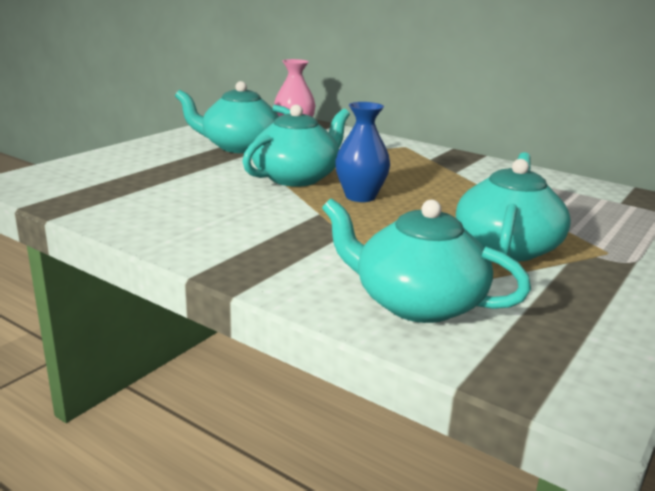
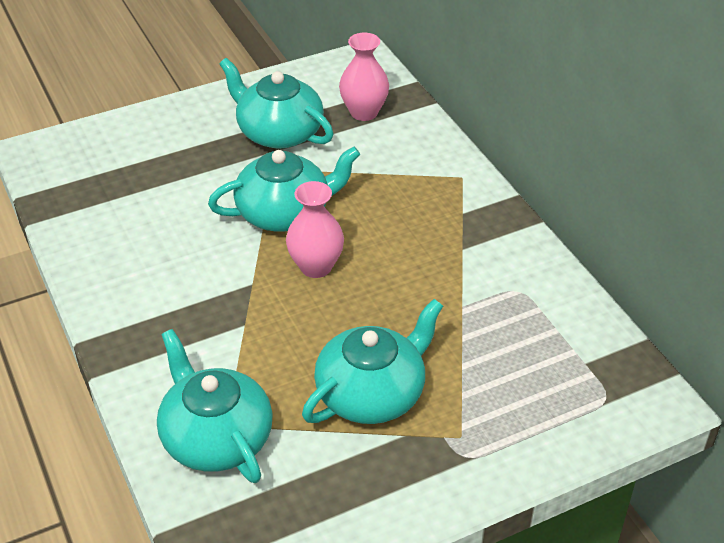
camera: 30 degrees right, 20 degrees up
(360, 196) = (316, 266): blue vase -> pink vase

